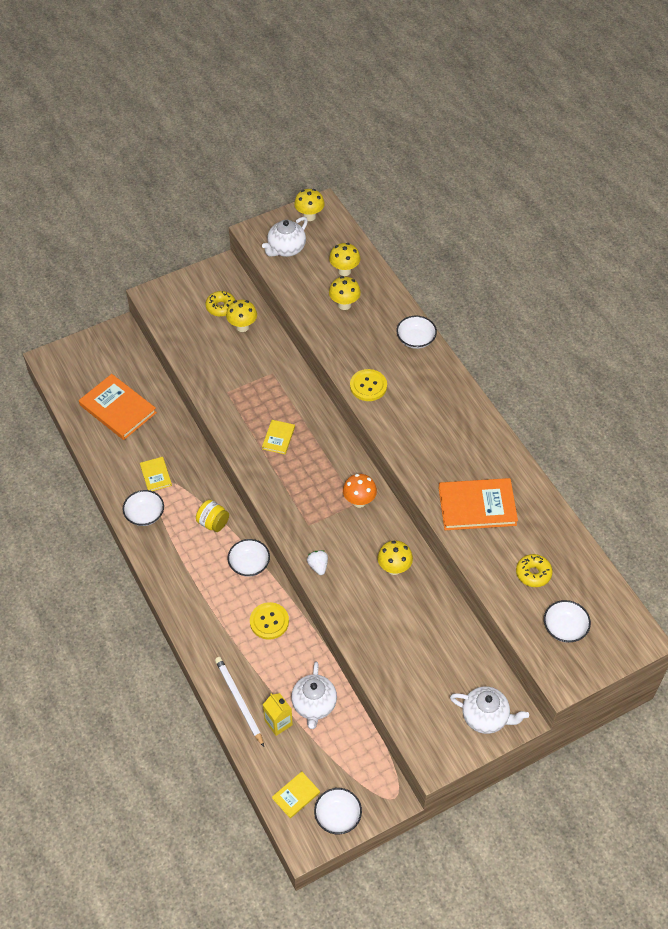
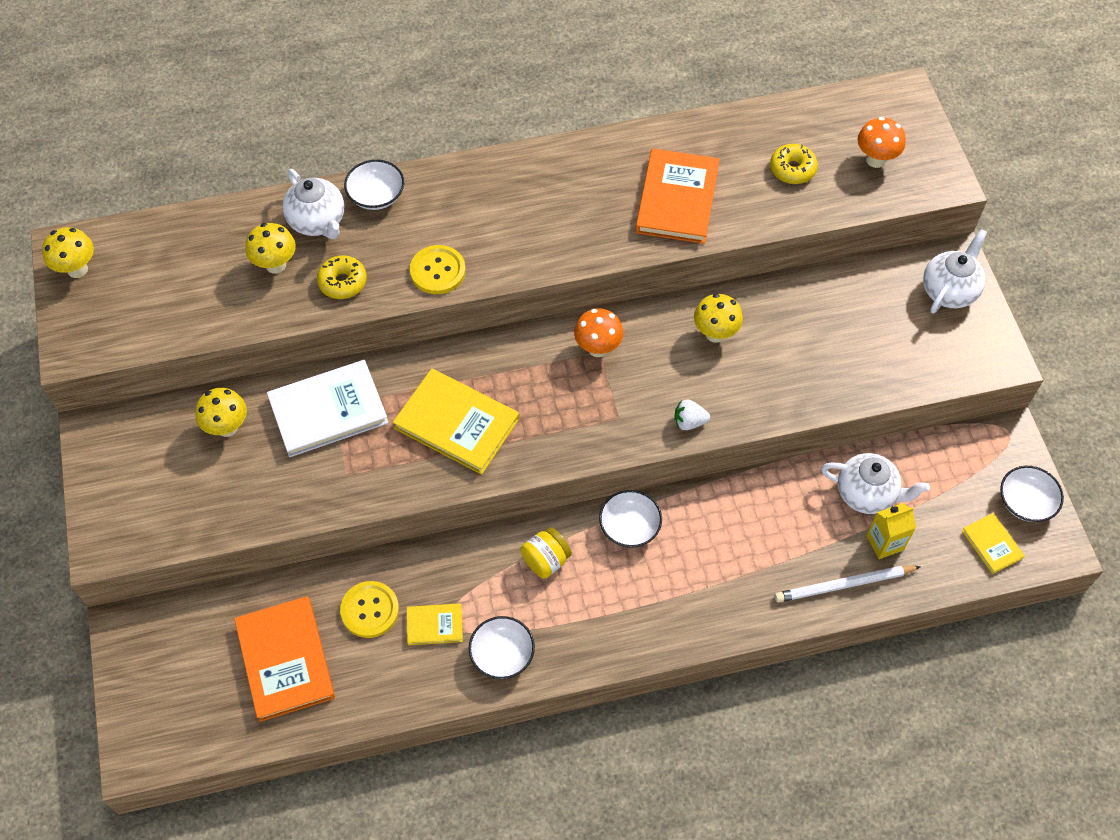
camera: 75 degrees left, 5 degrees up
(118, 409) = (285, 660): orange book -> orange book turned 75 degrees counterclockwise
(221, 307) = (174, 449): yellow donut -> yellow donut (342, 282)
(268, 371) = (328, 410): none -> white book
(269, 621) = (729, 521): yellow button -> yellow button (370, 610)
(278, 438) = (457, 423): yellow book -> yellow book, size x1.95
(286, 249) = (130, 315): white teapot -> white teapot (318, 222)
(344, 271) = (210, 250): yellow mushroom -> none
(564, 628) = (875, 160): white bowl -> orange mushroom

